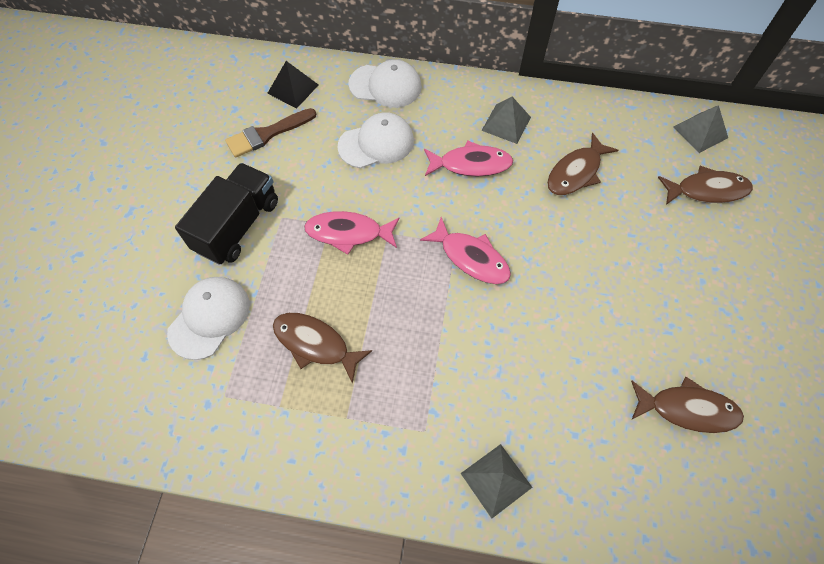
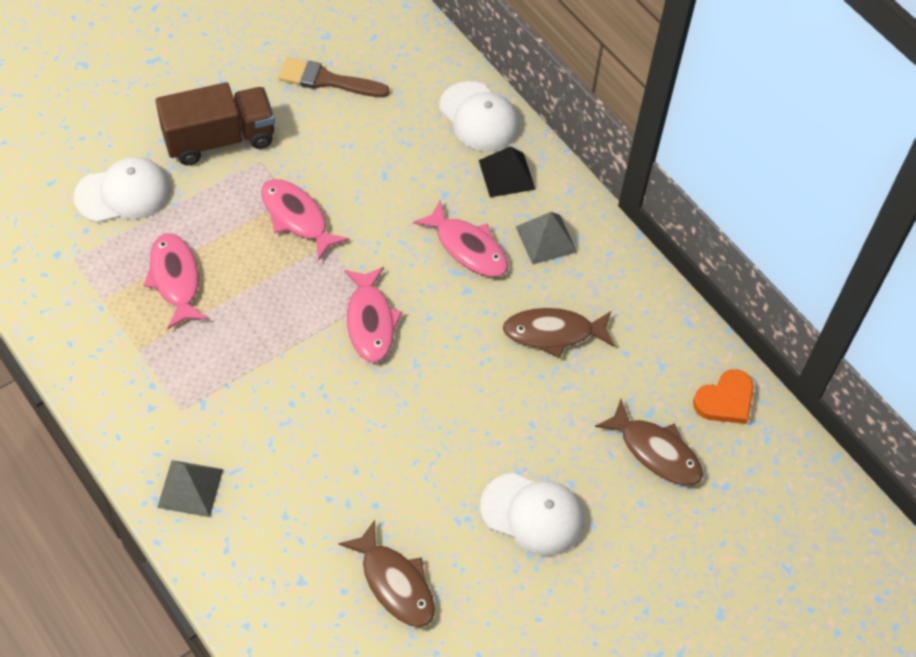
camera: 40 degrees right, 5 degrees down
(237, 226) = (219, 139): black truck -> brown truck
(293, 89) = (394, 56): black pyramid -> black pyramid (506, 175)
(315, 344) = (175, 279): brown fish -> pink fish
(376, 143) = (408, 162): white cap -> white cap (533, 514)
(700, 132) = (725, 400): grey pyramid -> orange heart

